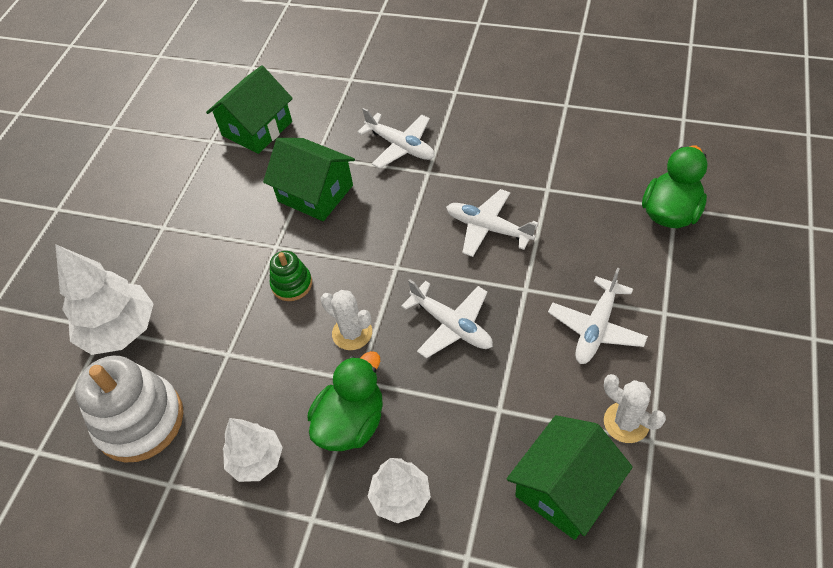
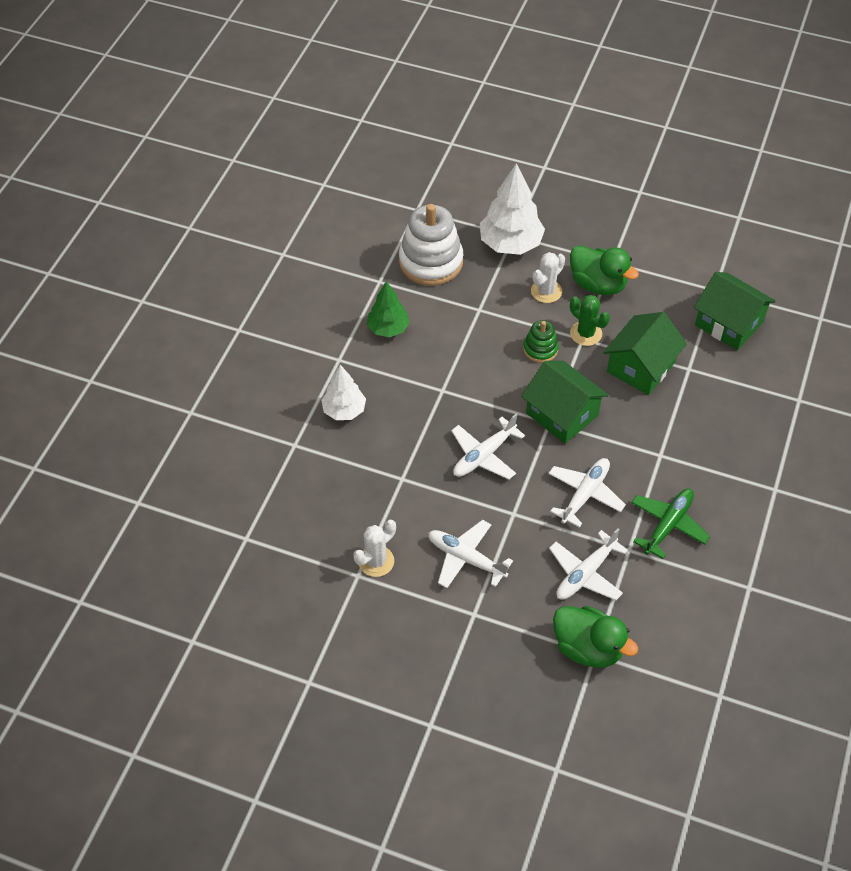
camera: 90 degrees right, 0 degrees up
(257, 460) = (388, 329): white tree -> green tree
(268, 243) = (586, 333): none -> green cactus
(351, 423) = (407, 384): green duck -> green duck (598, 284)
(352, 333) = (486, 388): white cactus -> white cactus (546, 291)
(400, 146) = (696, 435): white plane -> white plane (585, 574)
(511, 161) = (668, 525): none -> green plane
(565, 488) = (331, 511): green house -> green house (562, 414)

